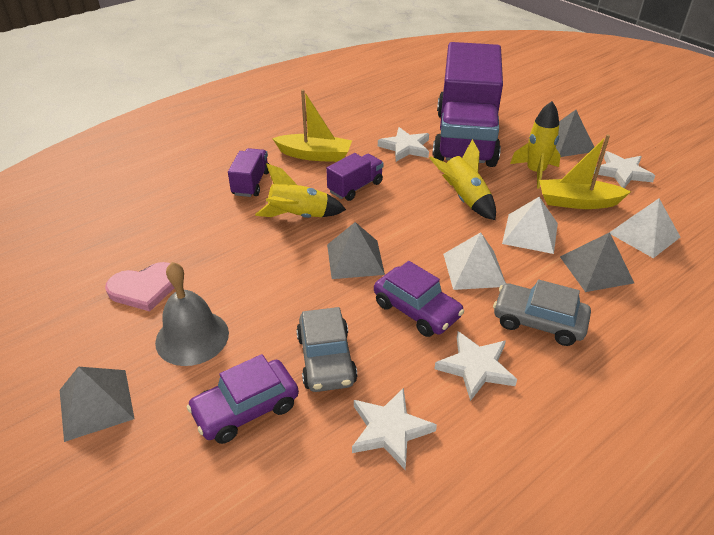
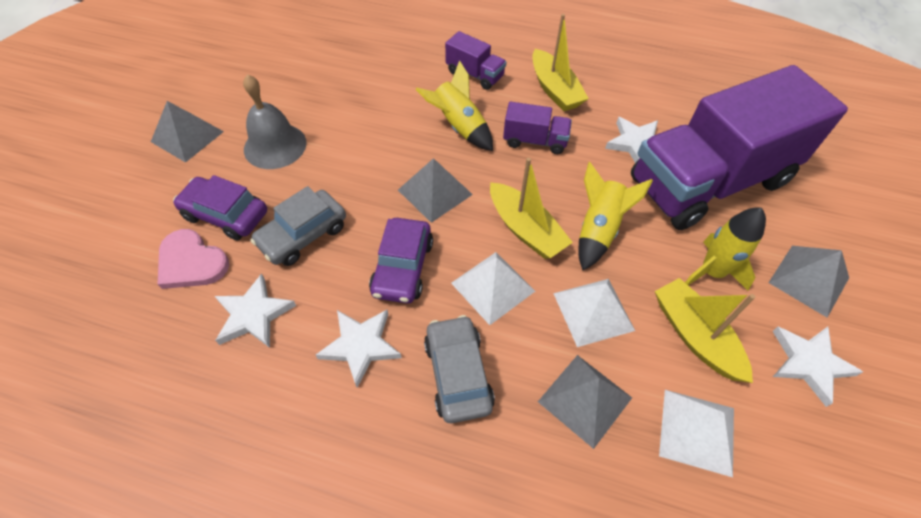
camera: 55 degrees right, 15 degrees up
(145, 288) = (306, 92): pink heart -> pink heart (191, 262)
(251, 183) = (475, 74): purple truck -> purple truck turned 60 degrees clockwise
(435, 230) = (525, 229): none -> yellow boat

